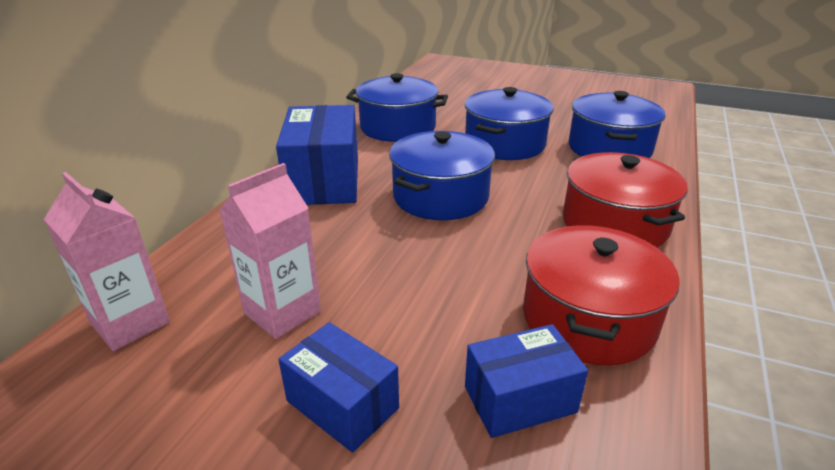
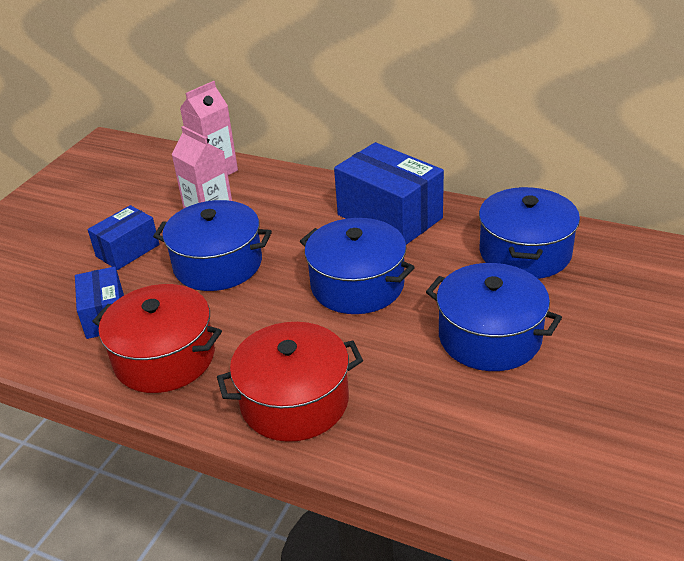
camera: 95 degrees right, 5 degrees up
(324, 180) = (389, 216): blue box -> blue box turned 45 degrees clockwise
(609, 148) = (488, 437): blue pot -> blue pot (218, 264)

